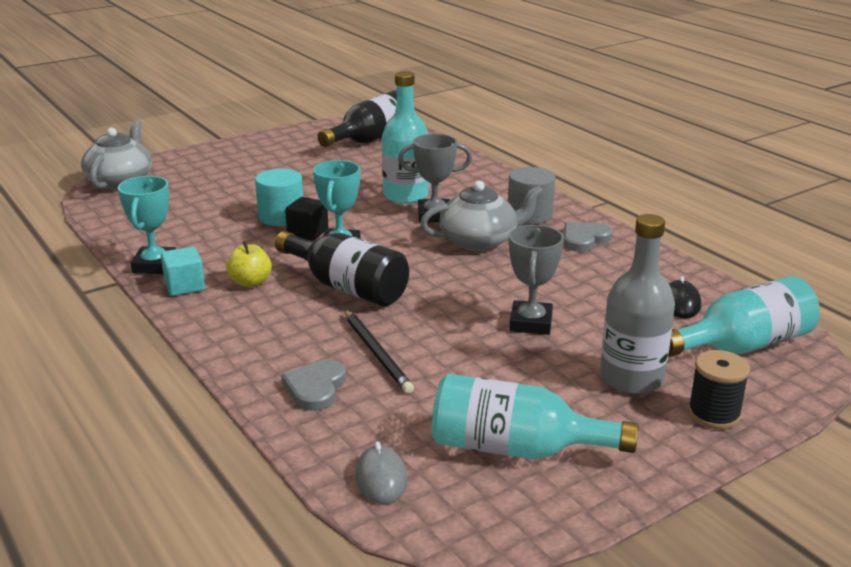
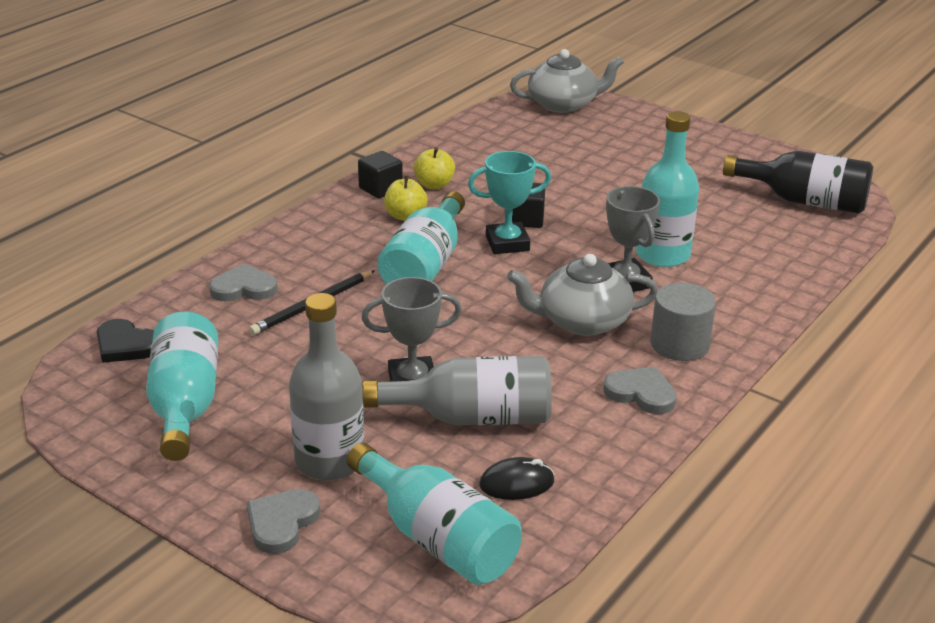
camera: 70 degrees right, 5 degrees up
(155, 265) = (409, 166): turquoise trophy -> none
(184, 286) = (380, 189): turquoise cube -> black cube
(205, 260) = (434, 185): none -> yellow apple
(281, 217) = (551, 198): turquoise cylinder -> none
(347, 287) = (425, 265): black bottle -> turquoise bottle
(381, 478) = (126, 345): grey mouse -> black heart
(479, 241) = (582, 321): grey teapot -> grey teapot turned 120 degrees clockwise
(591, 306) = (472, 417): none -> grey bottle
(713, 414) = (282, 523): black spool -> grey heart

